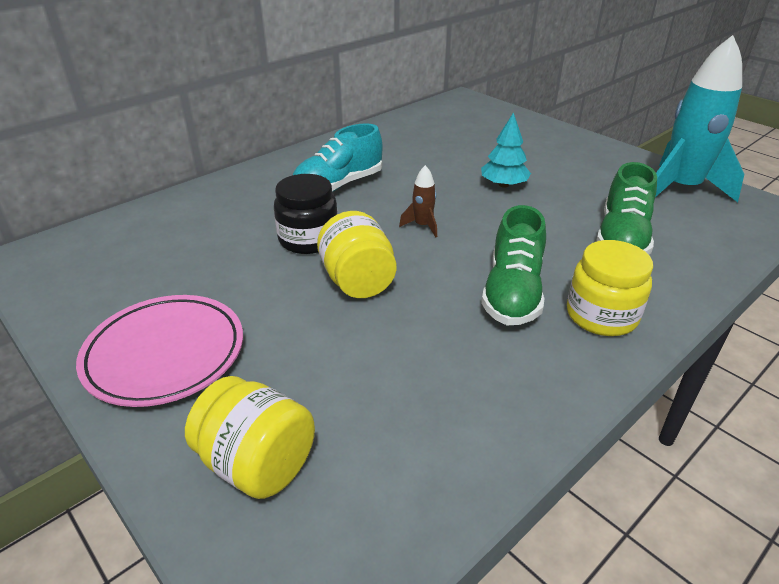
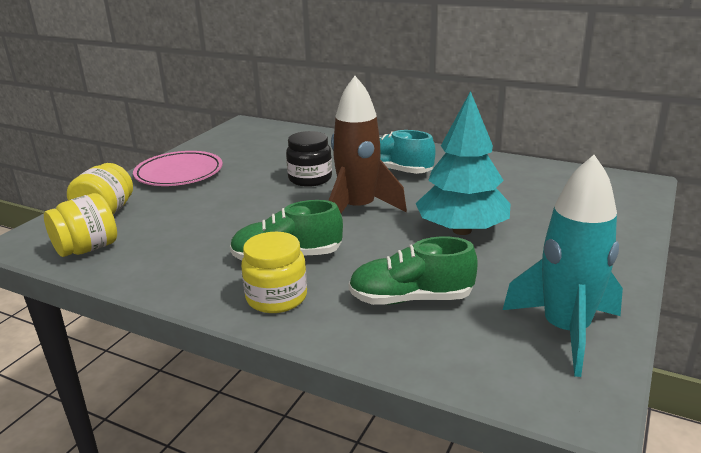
camera: 70 degrees right, 10 degrees down
(358, 282) = (270, 203): yellow jar -> yellow jar (87, 249)
(422, 226) = (358, 210): brown rocket -> brown rocket, size x2.42
(503, 185) = (462, 230): turquoise tree -> turquoise tree, size x1.89

